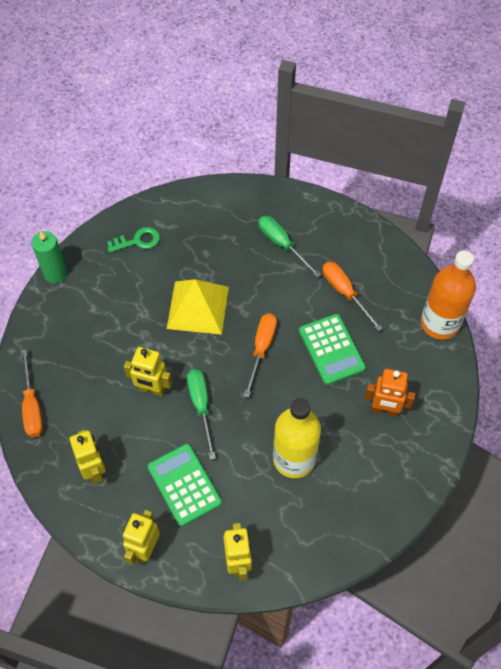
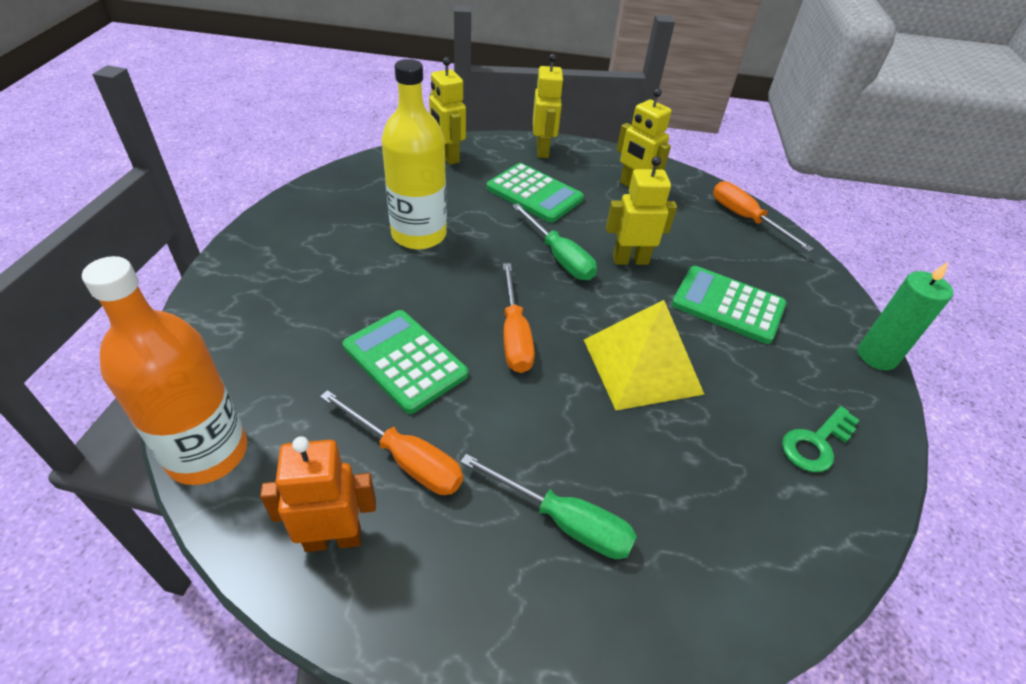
camera: 155 degrees right, 15 degrees down
(114, 333) = (728, 305): none -> green calculator
(384, 410) = (304, 305): orange robot -> orange robot (333, 538)

